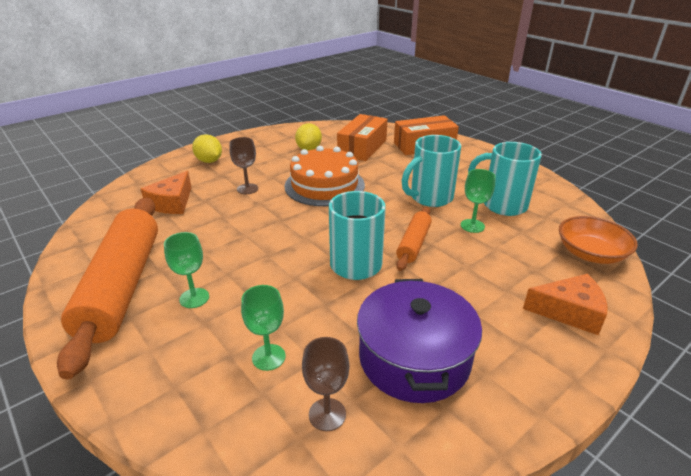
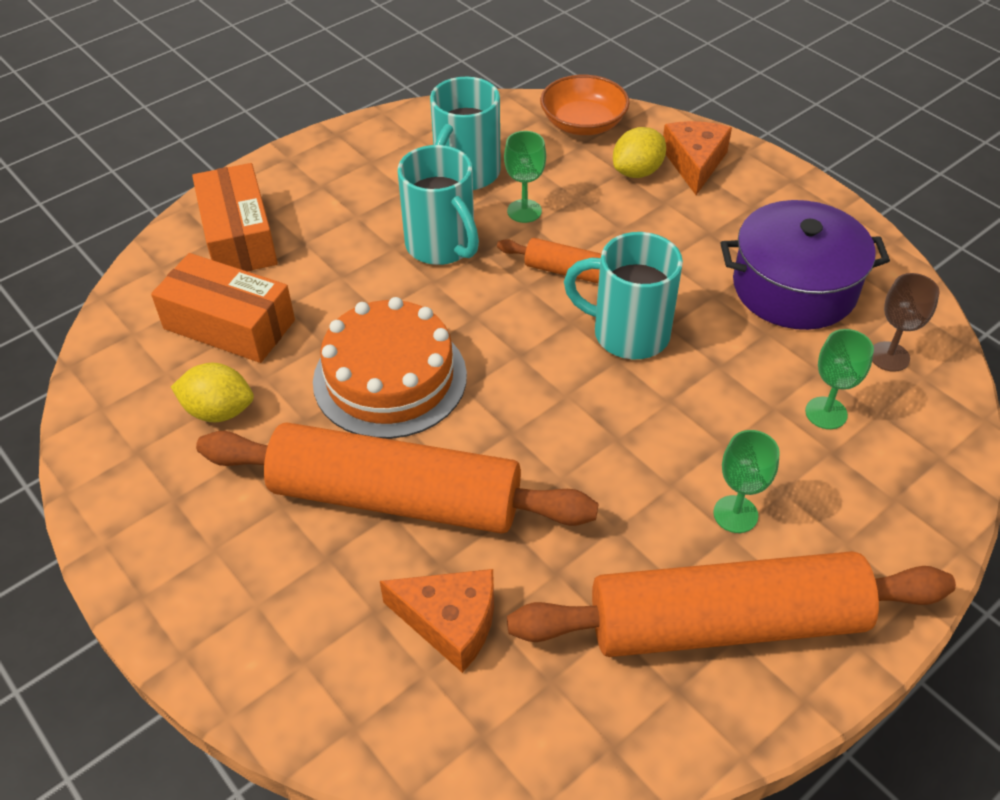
camera: 90 degrees left, 15 degrees up
(209, 161) = (251, 596): yellow lemon -> yellow lemon (637, 172)
(247, 189) = (396, 498): brown goblet -> orange rolling pin

